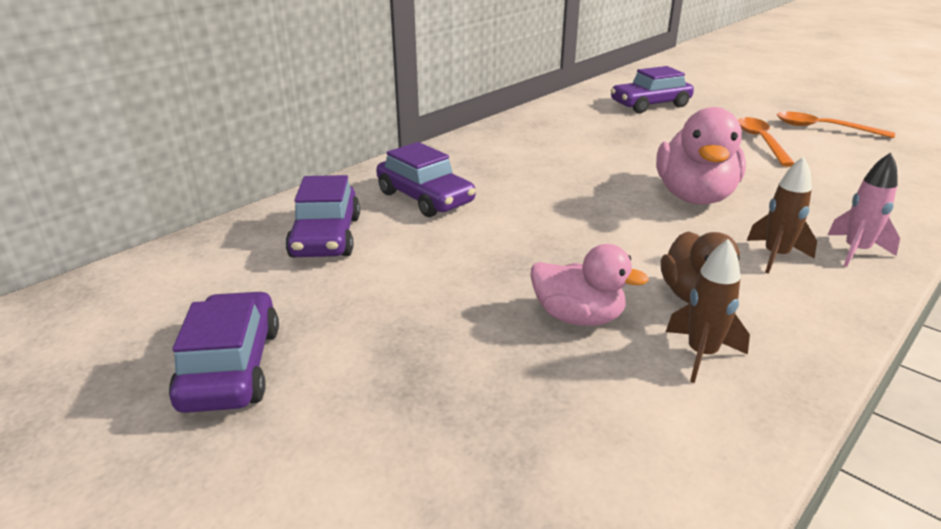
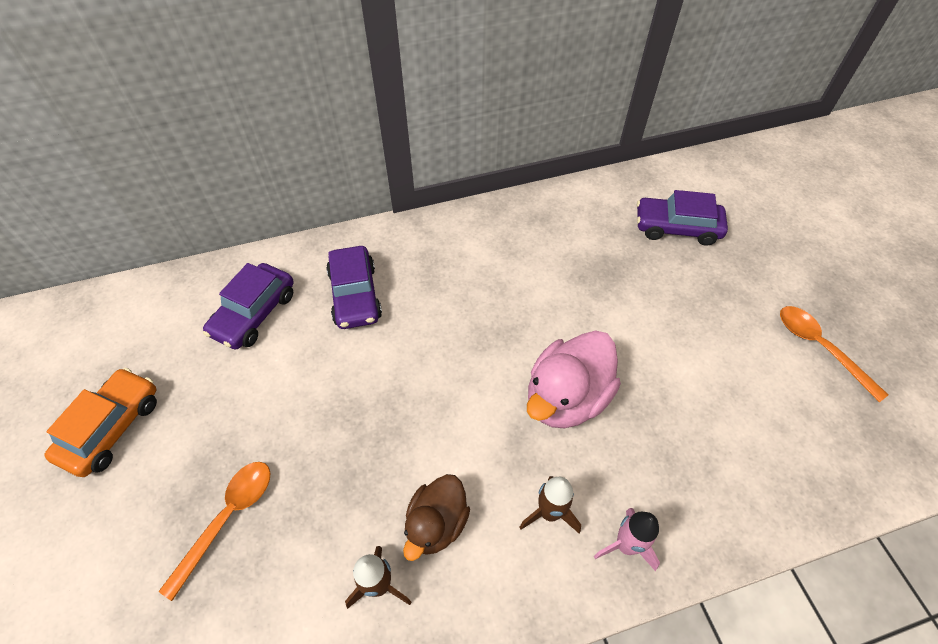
camera: 30 degrees right, 25 degrees up
(231, 367) = (112, 427): purple car -> orange car
(578, 317) = (337, 497): pink duck -> none
(761, 141) = (724, 341): orange spoon -> orange spoon (227, 518)

